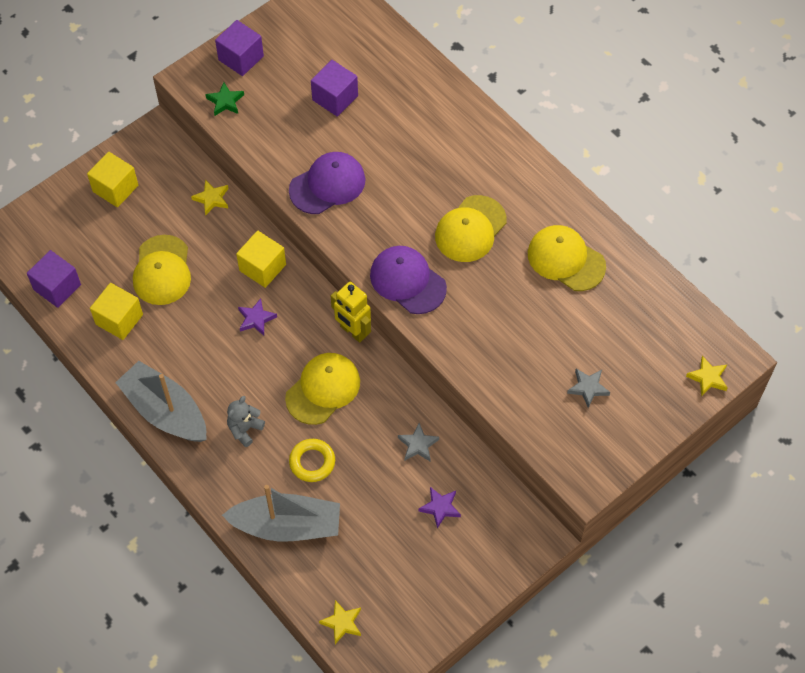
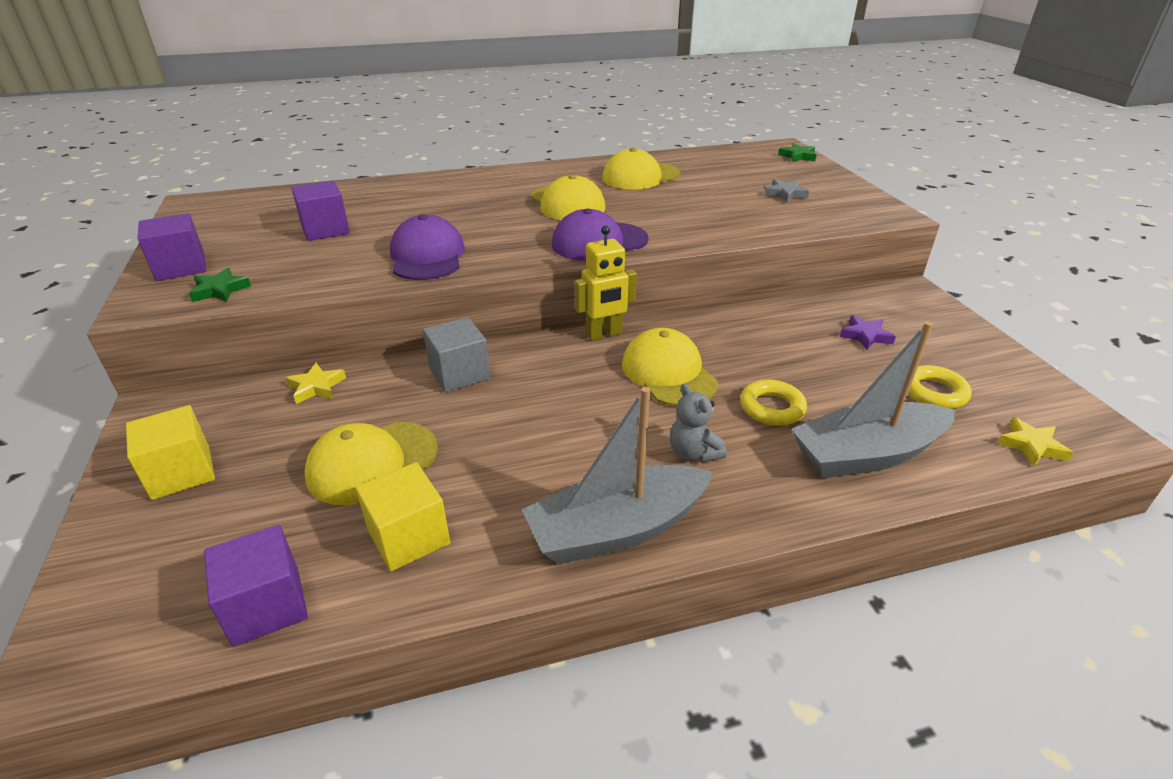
camera: 65 degrees left, 25 degrees down
(162, 270) = (372, 462): yellow cap -> yellow cap turned 120 degrees clockwise
(256, 319) = (528, 398): purple star -> none
(262, 267) = (459, 373): yellow cube -> grey cube
(287, 525) = (866, 454): grey boat -> grey boat turned 135 degrees counterclockwise
(380, 561) = (934, 392): none -> yellow ring
(418, 445) = (778, 330): grey star -> none
(708, 378) = (798, 156): yellow star -> green star

